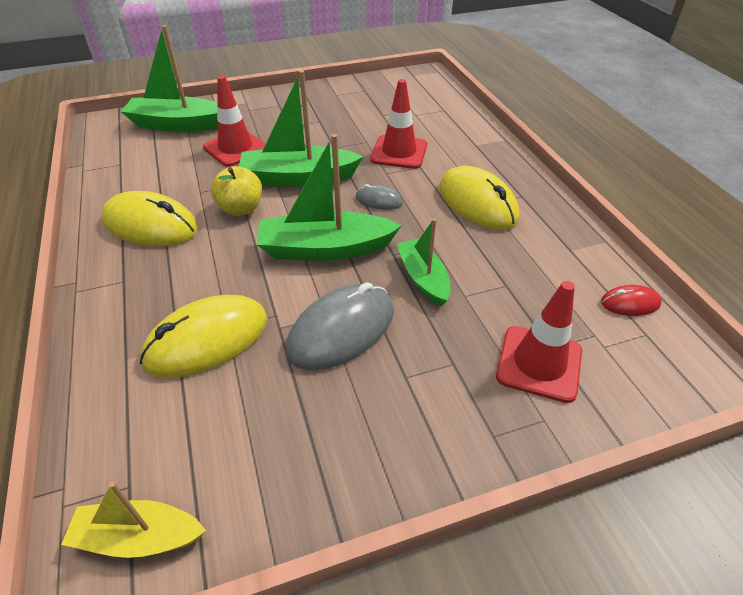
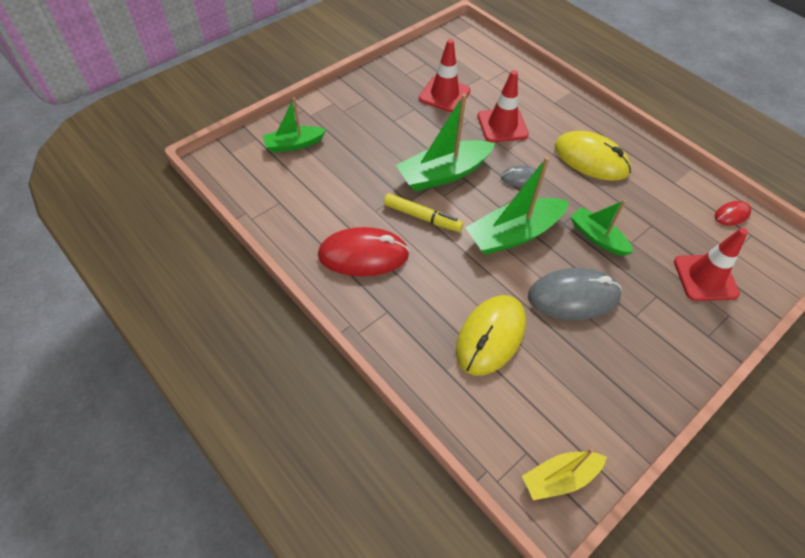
camera: 25 degrees left, 10 degrees up
(150, 225) = (363, 255): yellow mouse -> red mouse
(179, 125) = (294, 144): green boat -> green boat, size x0.62
(235, 148) = (367, 157): red traffic cone -> red traffic cone (444, 94)
(241, 209) = (422, 217): yellow apple -> yellow marker
(341, 330) = (573, 296): grey mouse -> grey mouse turned 60 degrees clockwise

